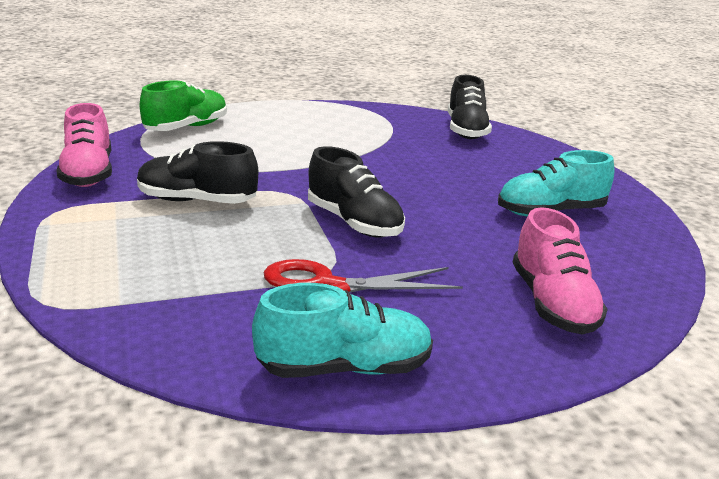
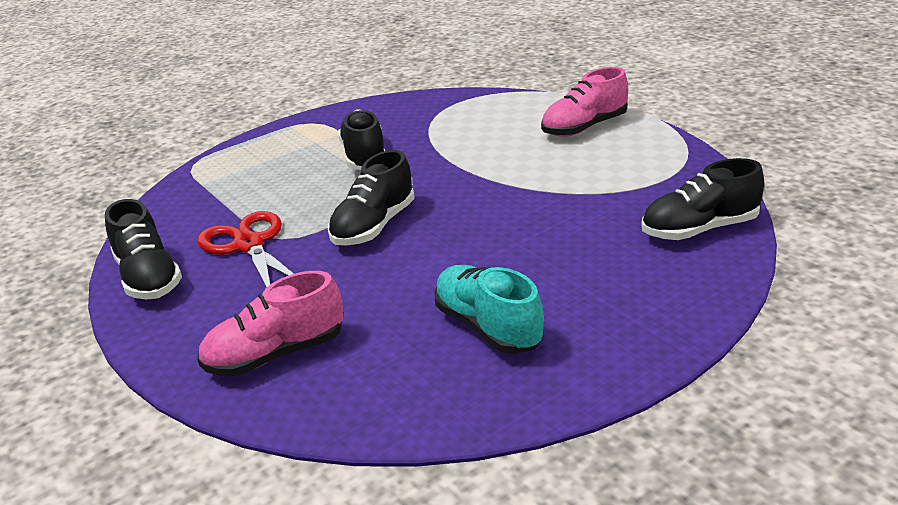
camera: 75 degrees right, 5 degrees up
(88, 173) = (381, 108): pink shoe -> pink shoe (584, 127)
(186, 128) = (512, 104): green shoe -> none
(344, 368) = (148, 277): turquoise shoe -> black shoe

